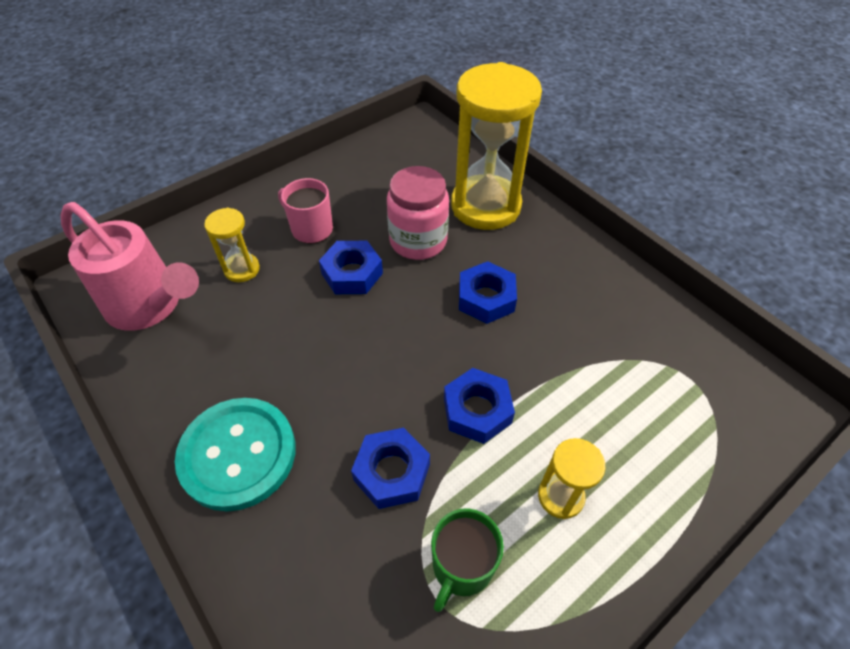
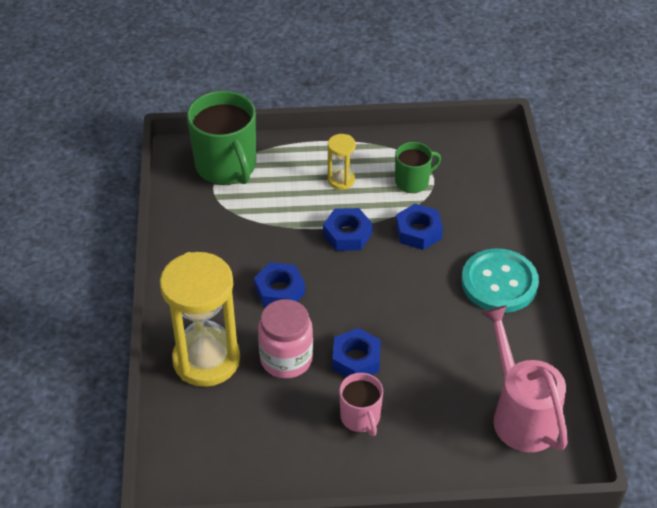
camera: 145 degrees left, 5 degrees down
(242, 269) = (437, 409): yellow hourglass -> none
(714, 420) = (226, 166): none -> green mug

